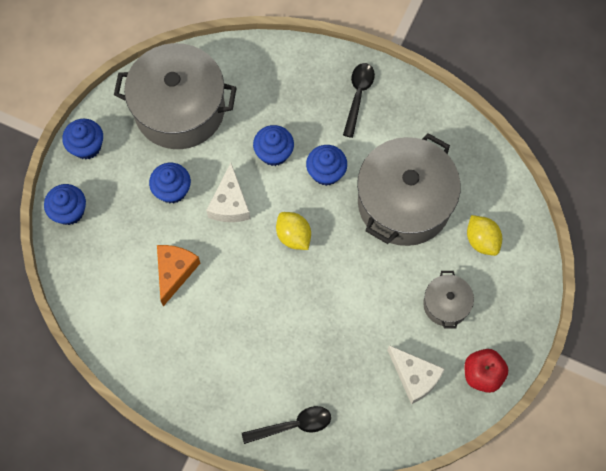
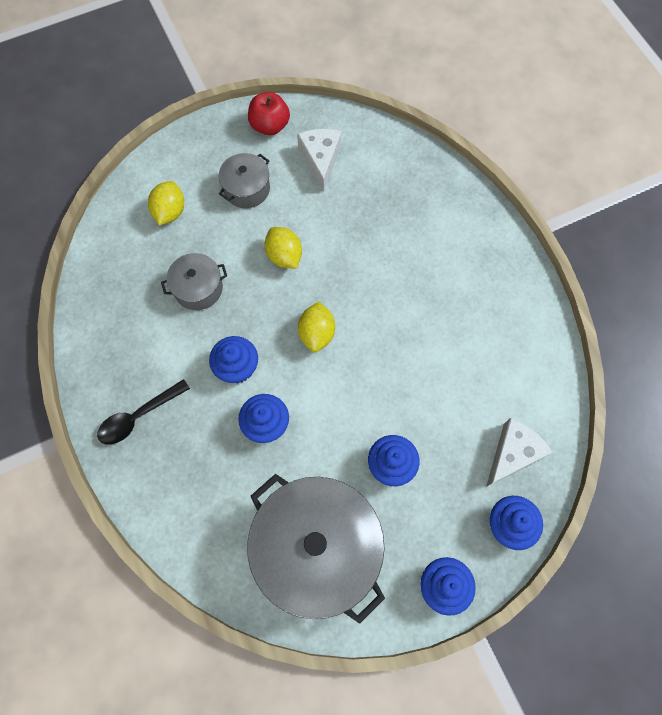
camera: 140 degrees left, 0 degrees up
(175, 272) = (447, 384): orange cheese -> none
(230, 203) = (347, 408): white cheese -> white cheese (513, 454)
(293, 425) = (443, 194): black spoon -> none
(367, 274) = (284, 256): none -> yellow lemon
(404, 202) = (198, 288): grey pot -> grey pot, size x0.47

